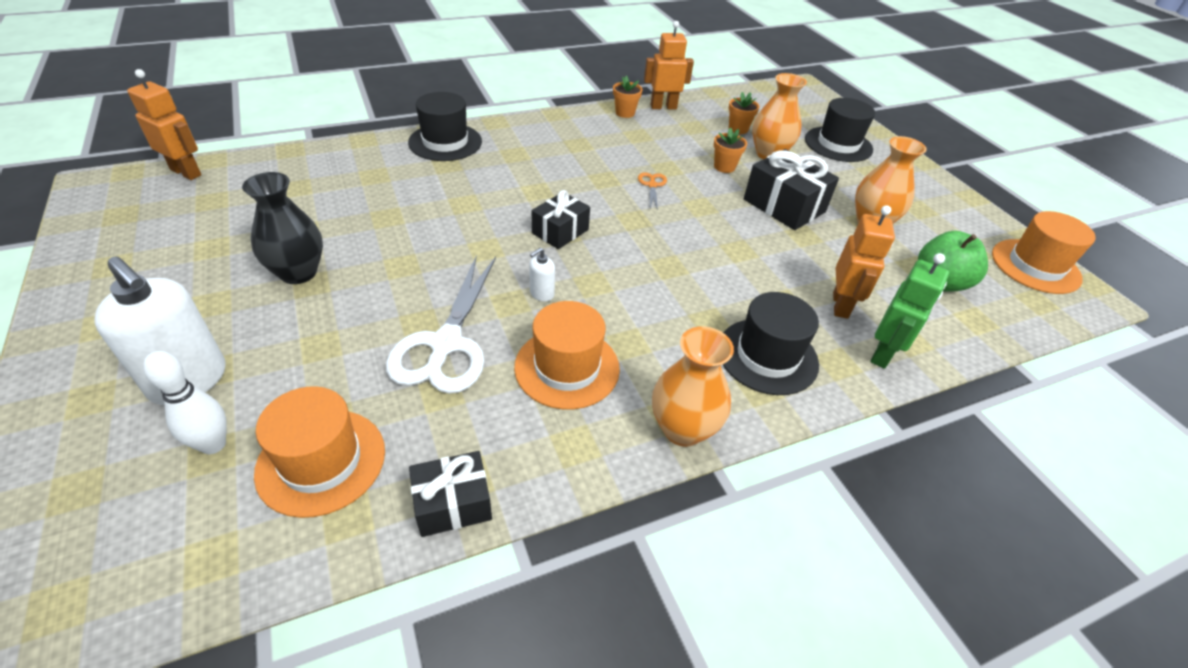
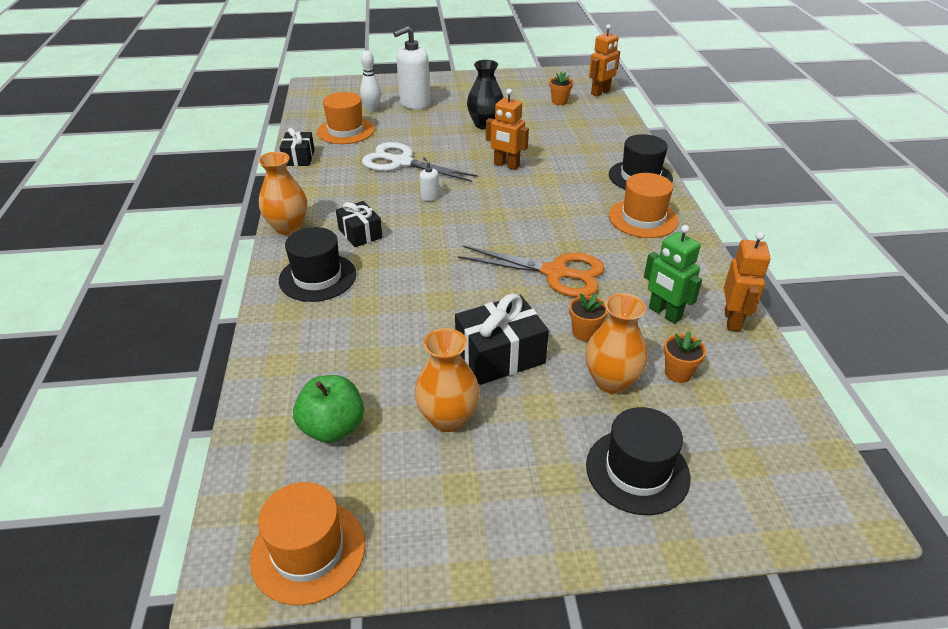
camera: 110 degrees right, 5 degrees down
(560, 231) = (497, 213): black gift -> black gift (360, 233)
(567, 367) = (360, 197): orange hat -> orange hat (643, 218)
(625, 113) = (711, 286): orange flower pot -> orange flower pot (559, 101)
(652, 185) = (555, 273): orange scissors -> orange scissors, size x2.30
(841, 305) = (343, 337): orange robot -> orange robot (506, 165)
(883, 354) = (279, 339): green robot -> green robot (664, 313)

